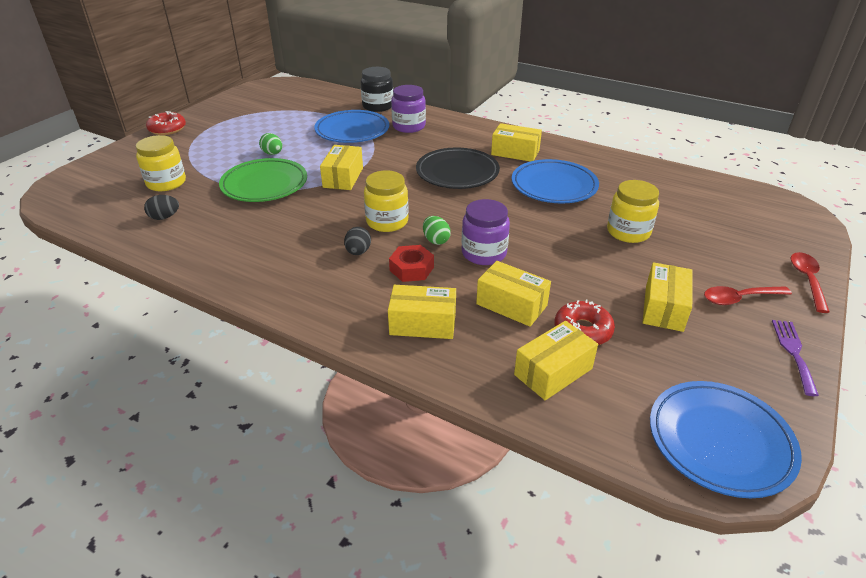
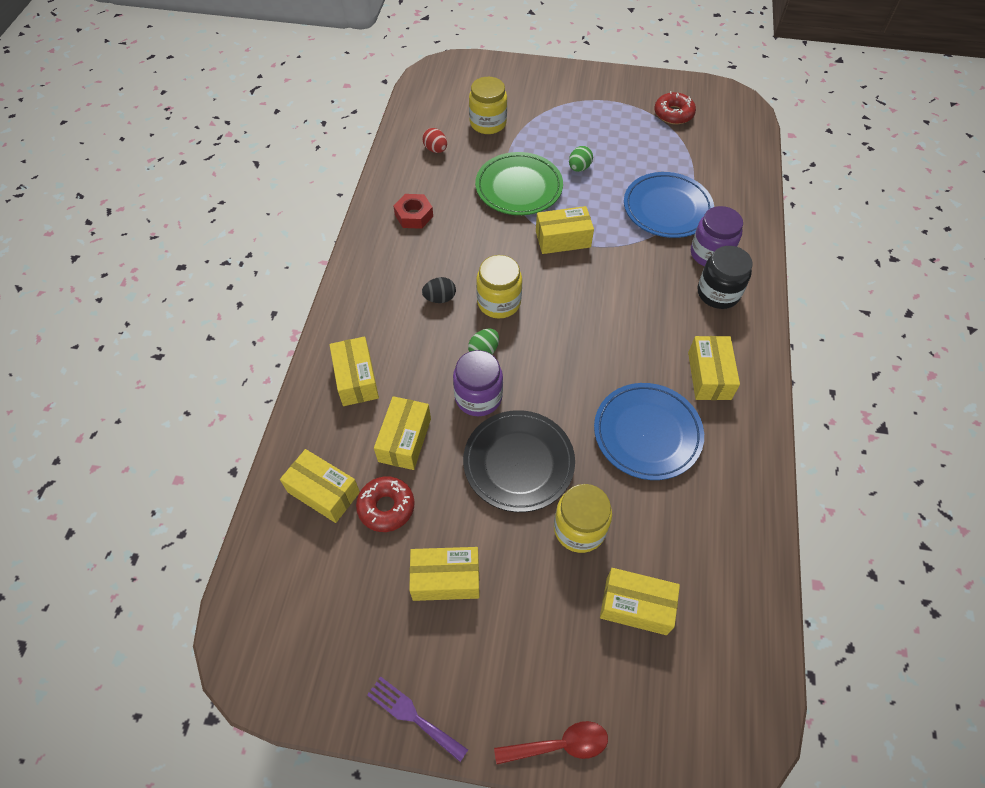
camera: 70 degrees right, 20 degrees up
(164, 217) = (435, 149): black egg -> red egg
(167, 129) = (581, 75): red donut -> red donut (673, 114)
(378, 106) = (744, 208): black jar -> black jar (718, 293)
(411, 269) = (430, 346): red nut -> red nut (414, 215)
(457, 173) = (626, 331): black plate -> black plate (518, 463)
(696, 223) = (636, 606): none -> yellow box
(720, 441) = (272, 638): blue plate -> none
(739, 298) = (491, 659): red spoon -> none
(793, 352) = (413, 716): purple fork -> purple fork turned 135 degrees counterclockwise

